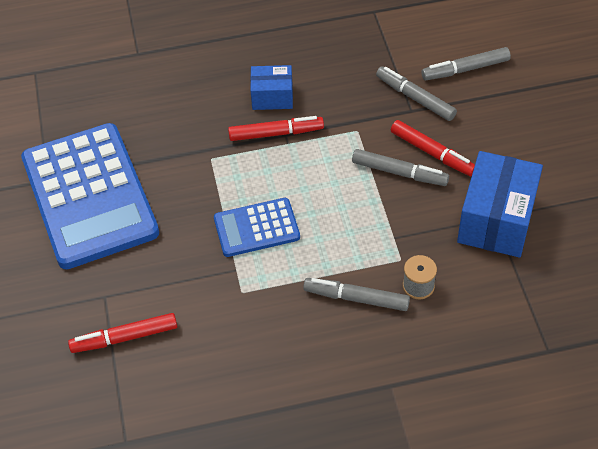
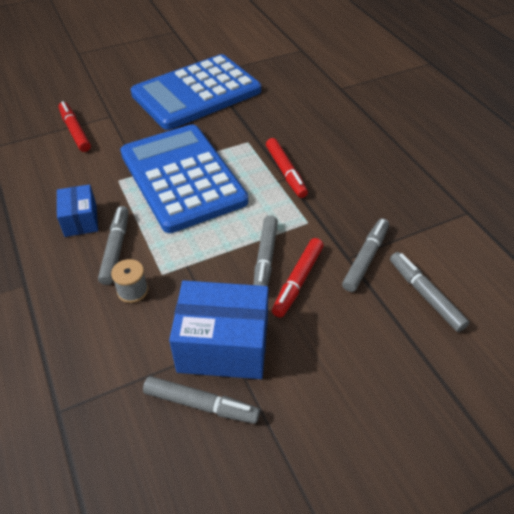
camera: 75 degrees right, 5 degrees down
(256, 228) = (182, 177): blue calculator -> blue calculator, size x2.00
(272, 97) = (326, 163): blue box -> blue box (80, 220)
(553, 243) = (201, 404): none -> grey marker

